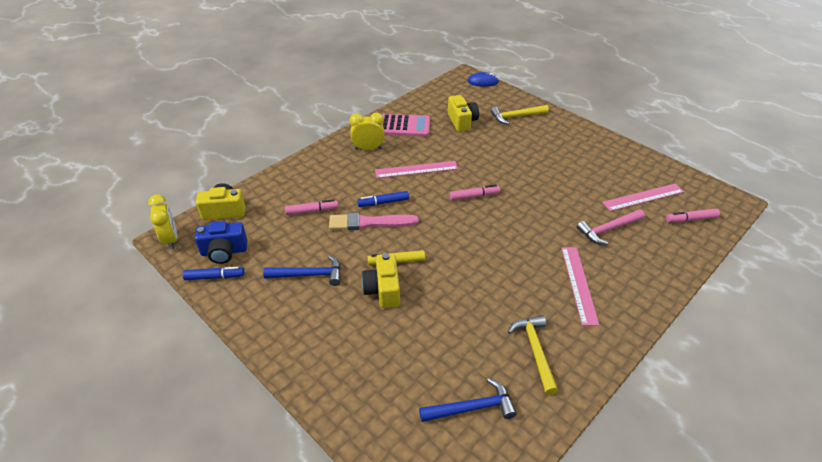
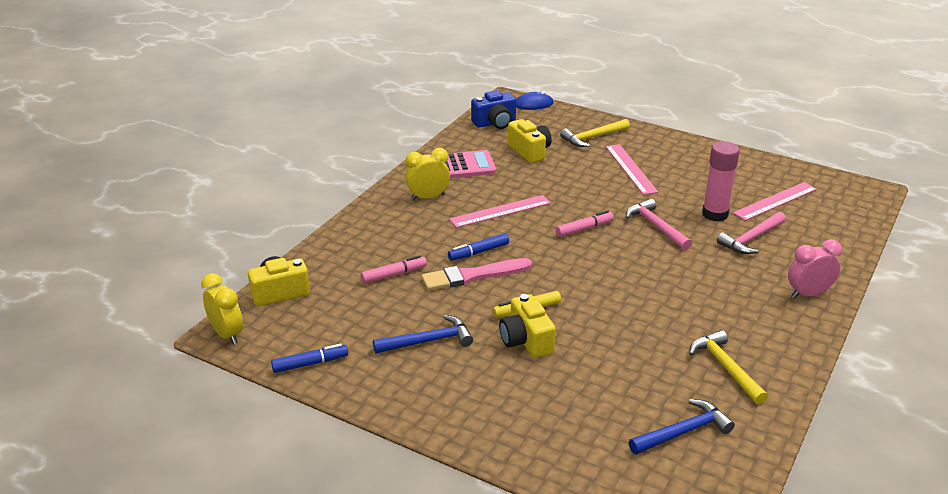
camera: 15 degrees left, 10 degrees down
(224, 252) = (306, 335): blue camera -> blue camera (495, 123)
(533, 204) = (656, 226): none -> pink hammer
(579, 284) = (743, 297): pink ruler -> pink ruler (631, 169)
(586, 201) = (715, 214): none -> pink glue stick
(637, 292) = (808, 294): none -> pink clock
(691, 219) = (835, 215): pink marker -> none

